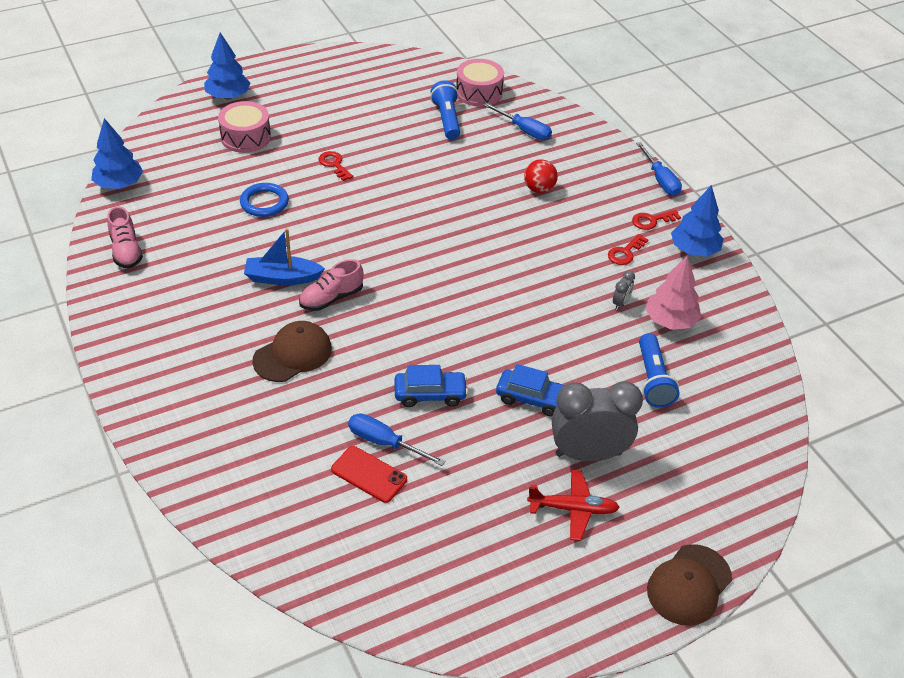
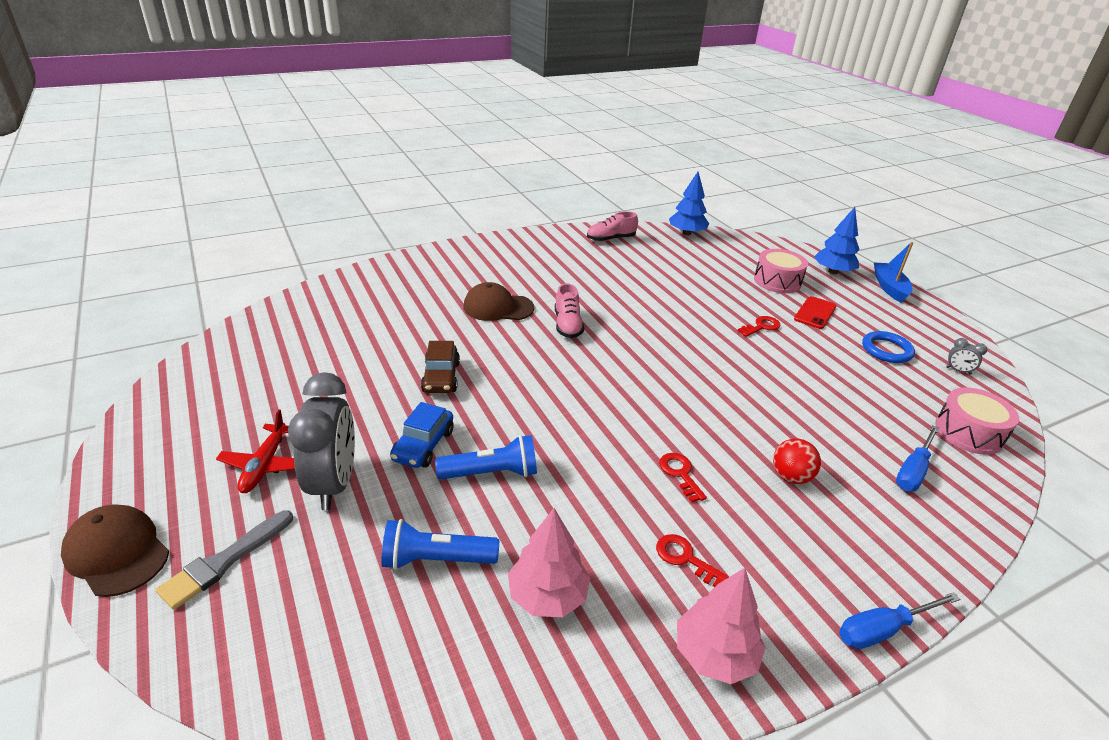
camera: 90 degrees right, 10 degrees down
(264, 203) = (688, 291): blue ring -> blue ring (886, 350)
(282, 278) = (591, 301): blue boat -> blue boat (889, 288)
(293, 354) = (498, 307): brown cap -> brown cap turned 135 degrees clockwise
(331, 298) = (567, 325): pink shoe -> pink shoe turned 150 degrees counterclockwise
(369, 474) = (356, 343): red phone -> red phone (815, 313)
(384, 443) = (388, 351): blue screwdriver -> none
(430, 394) = (441, 377): blue car -> brown car
(446, 119) = (890, 403): blue flashlight -> blue flashlight (492, 473)
(620, 303) = (579, 541): grey clock -> grey clock (958, 371)
(652, 221) = (769, 602): red key -> red key (680, 474)
(681, 507) = (224, 561): none -> grey brush
(694, 250) = (715, 654): blue tree -> pink tree

